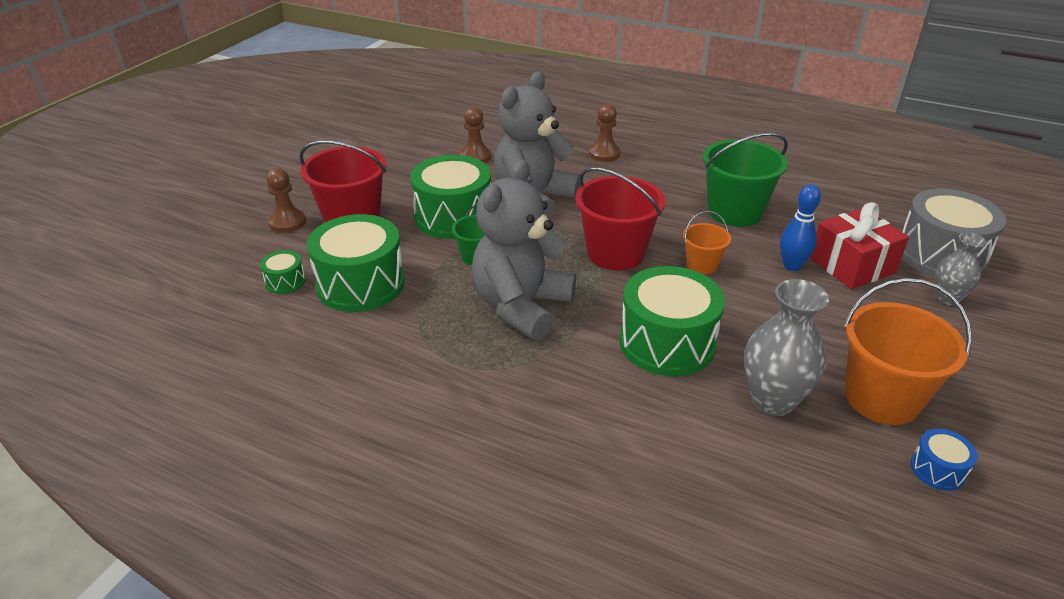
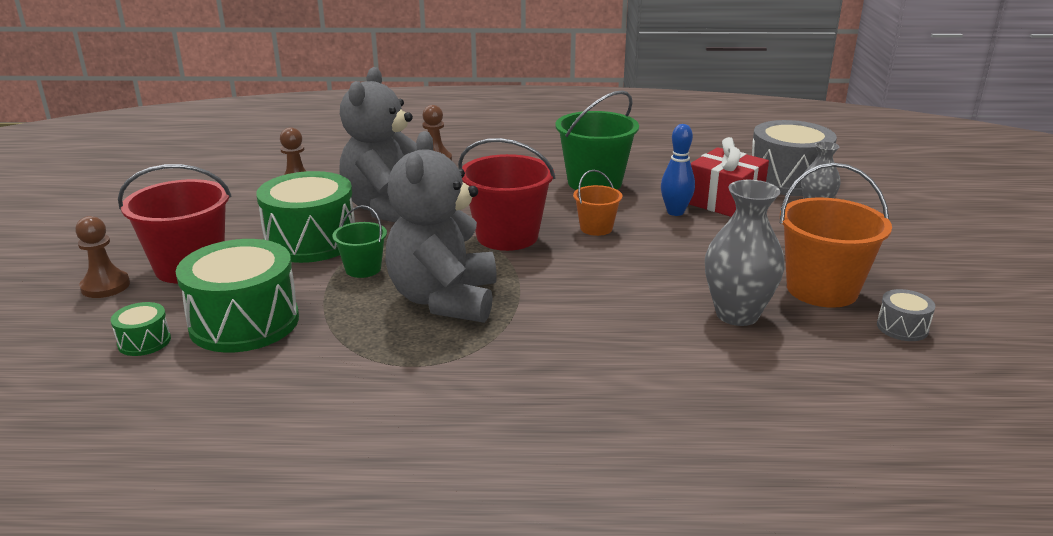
camera: 25 degrees left, 10 degrees down
(667, 342) = (610, 295): green drum -> none
(938, 469) = (902, 327): blue drum -> grey drum

